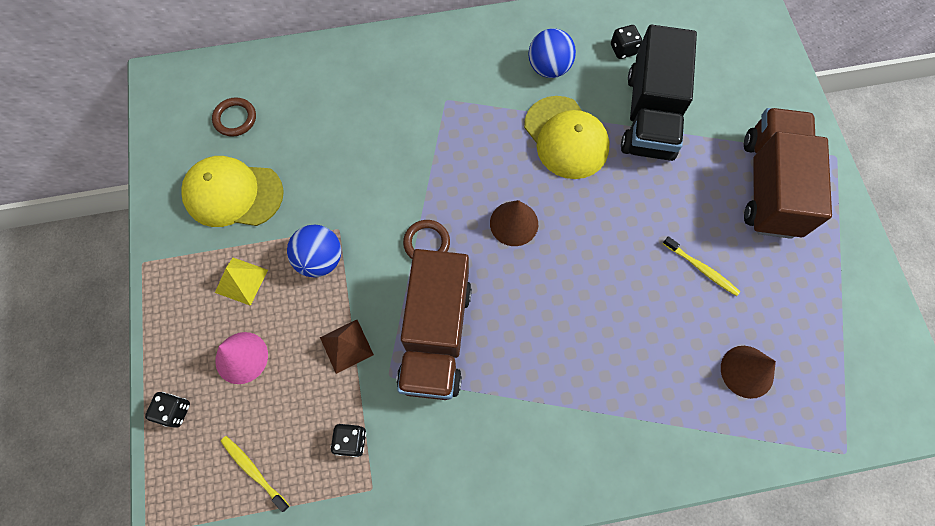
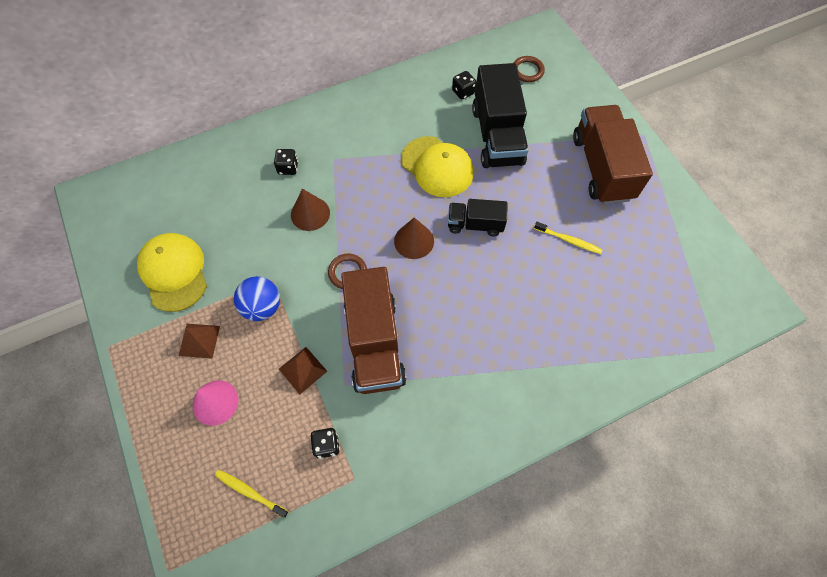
camera: 15 degrees left, 5 degrees down
(174, 411) = (167, 461): black dice -> black dice (288, 168)
(233, 194) = (174, 272): yellow cap -> yellow cap turned 75 degrees clockwise
(235, 119) = (160, 212): brown ring -> brown ring (527, 71)
(241, 281) = (199, 340): yellow pyramid -> brown pyramid
(549, 68) = (409, 118): blue ball -> none
(592, 221) = (475, 224): none -> black truck
(747, 371) = (624, 308): brown cone -> brown cone (310, 213)

